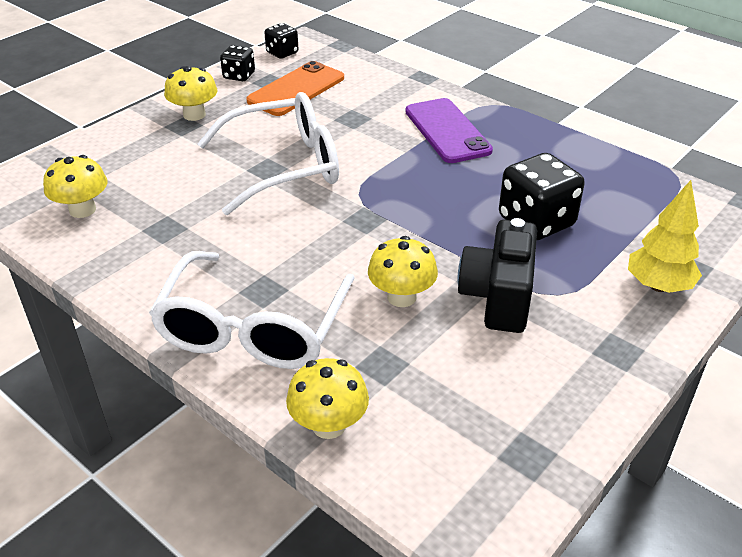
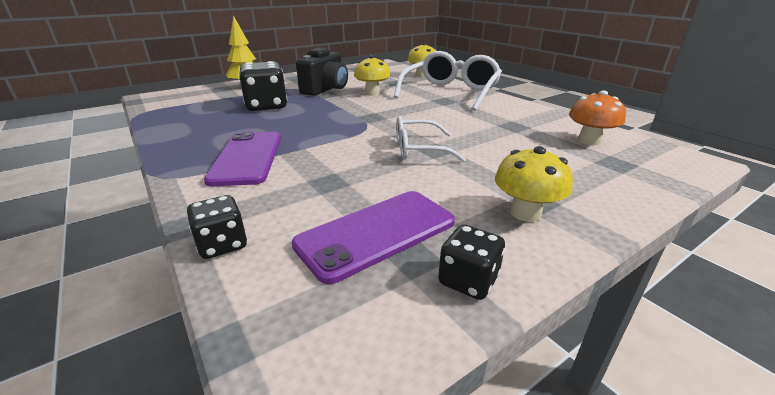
camera: 165 degrees left, 10 degrees down
(82, 210) = (589, 141): yellow mushroom -> orange mushroom
(282, 53) = (370, 341): black dice -> black dice (222, 244)
(285, 166) = (418, 149): white glasses -> white glasses, size x0.56
(296, 89) = (376, 233): orange phone -> purple phone

